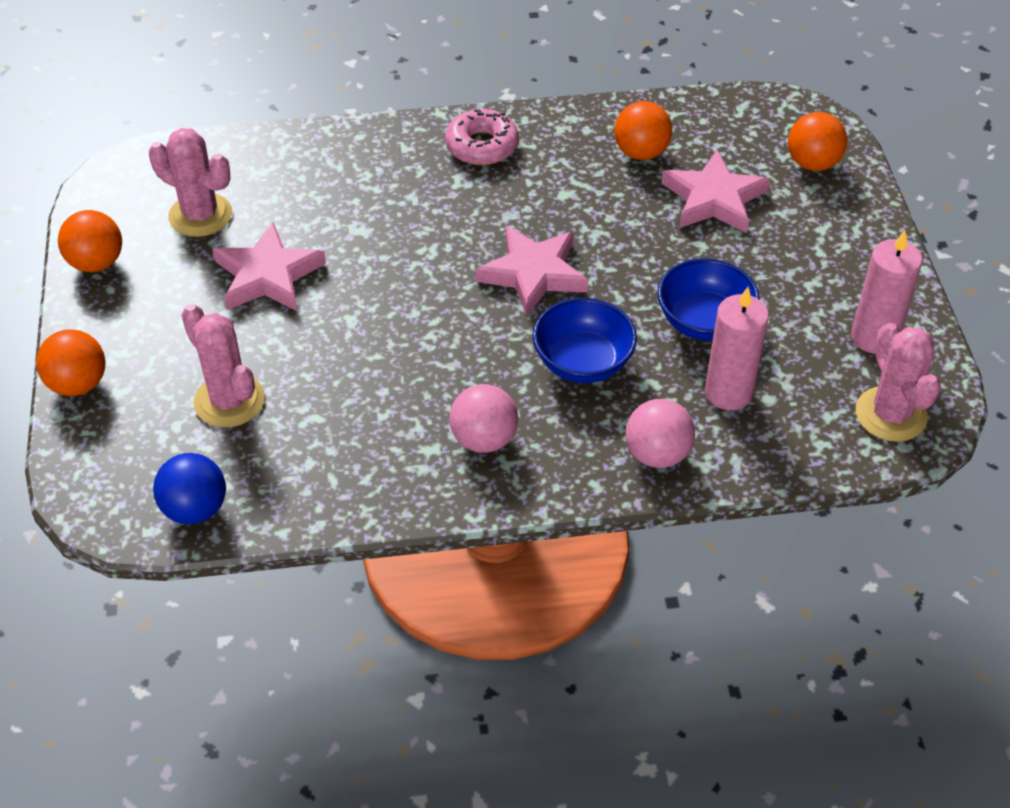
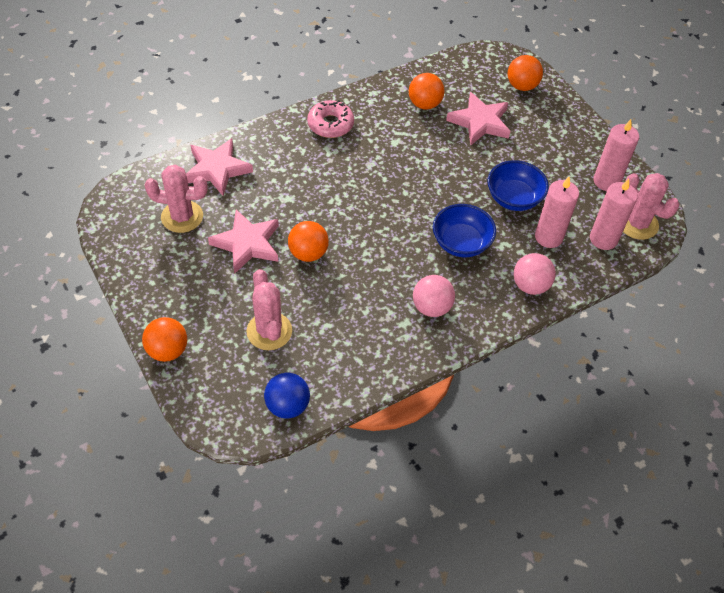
camera: 25 degrees left, 5 degrees up
(96, 263) = (132, 267): orange ball -> orange ball (308, 253)
(229, 401) = (269, 331): pink cactus -> pink cactus turned 45 degrees clockwise
(533, 274) = (404, 197): pink star -> pink star (217, 169)
(818, 421) = (603, 239): none -> pink candle

